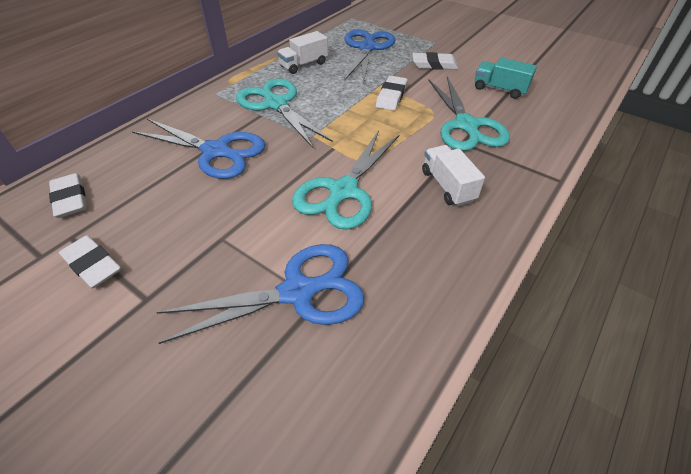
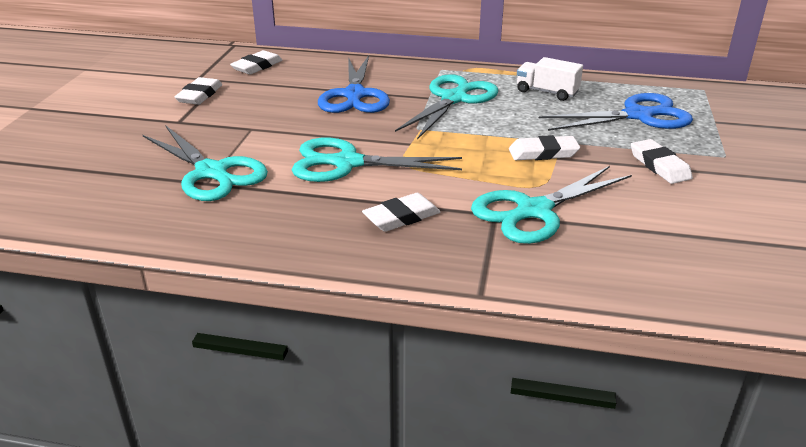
camera: 65 degrees right, 15 degrees down
(299, 292) = (212, 173): blue scissors -> turquoise scissors
(447, 186) = (401, 217): white truck -> white eraser
(499, 89) = (657, 223): turquoise truck -> none

